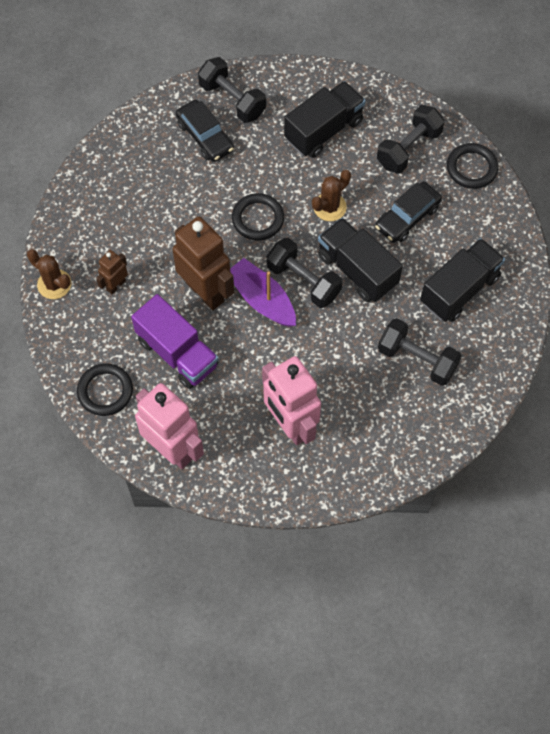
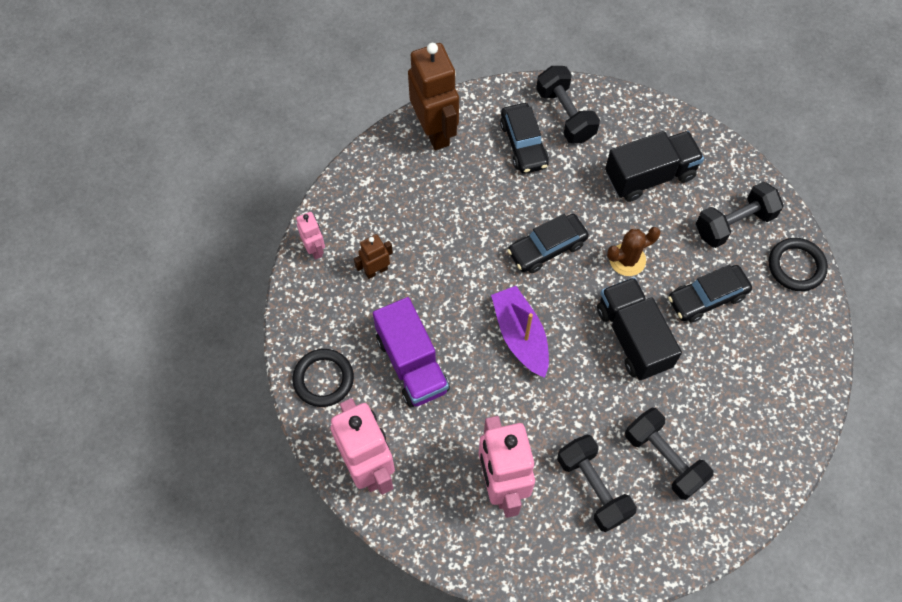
camera: 20 degrees right, 0 degrees up
(54, 284) = (315, 249): brown cactus -> pink robot
(205, 291) = (465, 308): brown robot -> brown robot (435, 131)
(258, 219) = (547, 248): black ring -> black car
(303, 281) = (571, 330): black dumbbell -> black dumbbell (593, 488)
(459, 290) = (737, 396): black truck -> none

